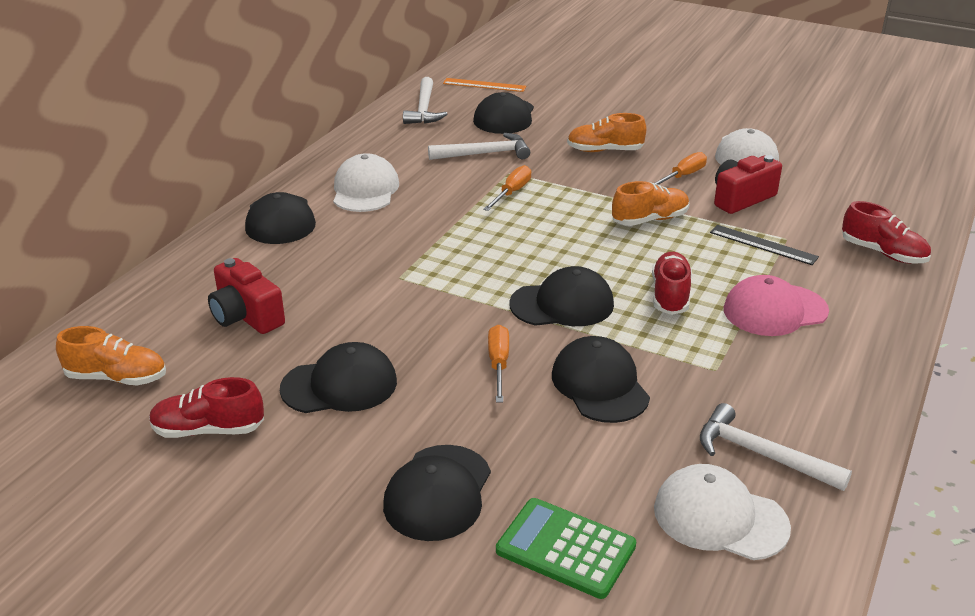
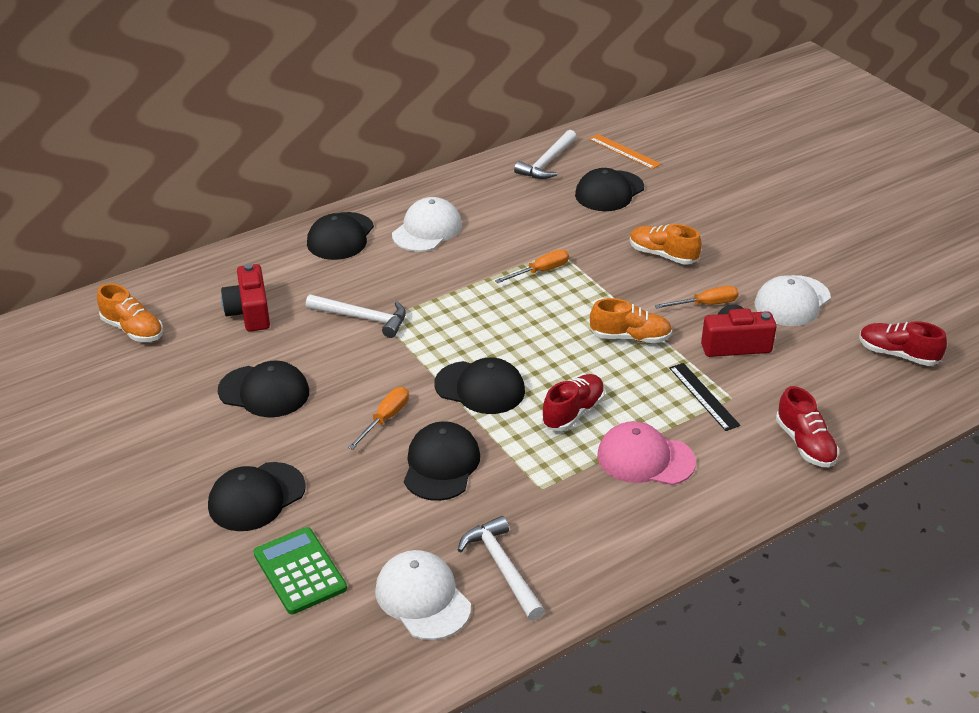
camera: 30 degrees right, 5 degrees up
(208, 430) = (157, 391): red shoe -> red shoe (898, 354)
(485, 154) = (556, 225): white hammer -> white hammer (363, 318)

